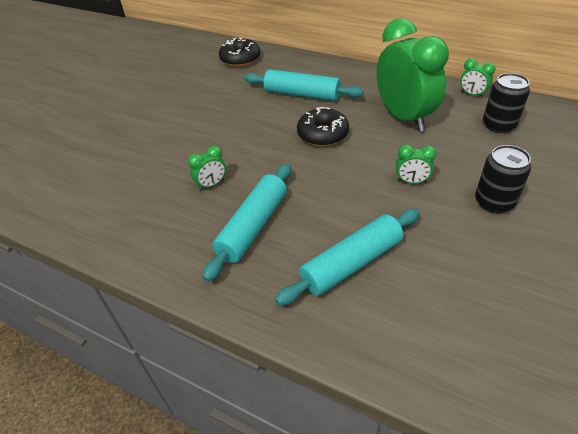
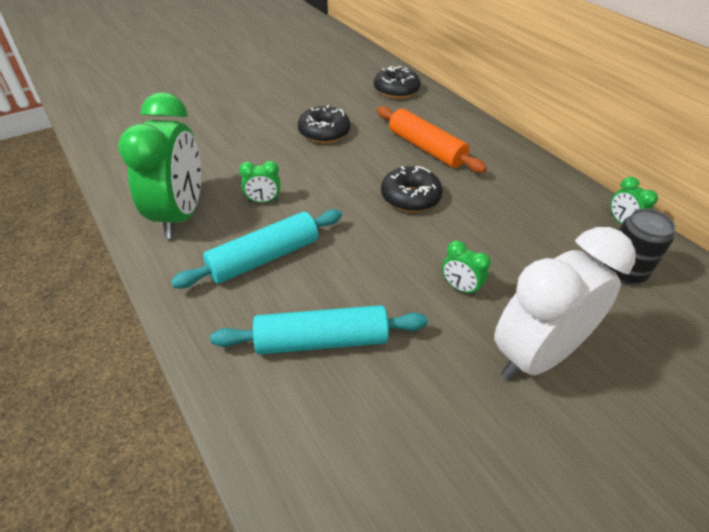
camera: 25 degrees right, 0 degrees up
(212, 112) = (324, 133): none -> black donut
(302, 94) = (426, 148): turquoise rolling pin -> orange rolling pin
(404, 117) = (514, 216): green clock -> green clock (180, 215)
(494, 202) = (535, 355): black can -> white clock

